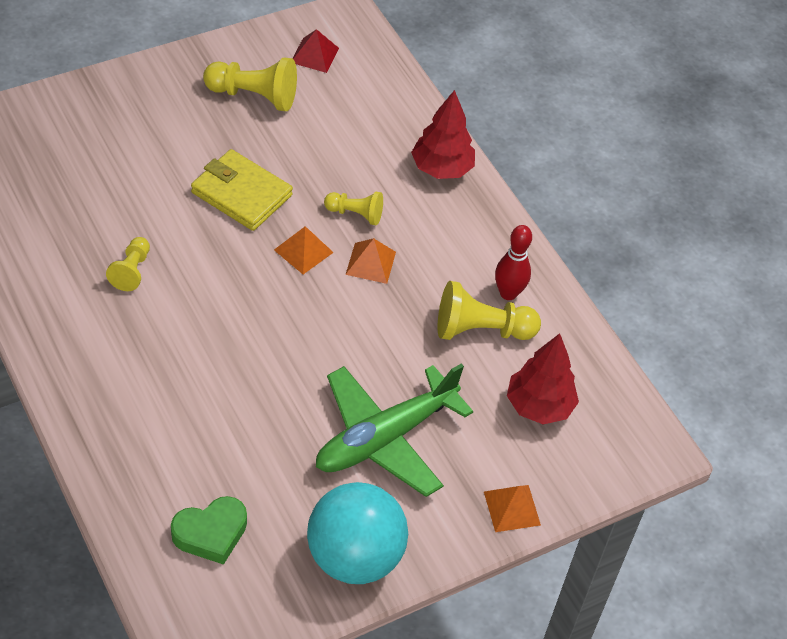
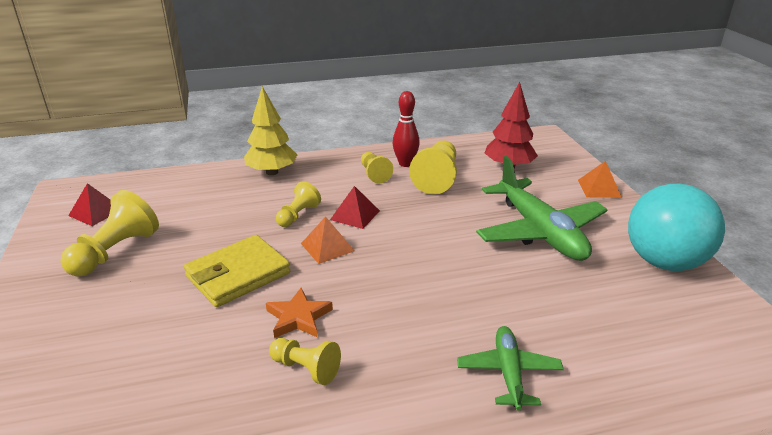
camera: 70 degrees left, 20 degrees down
(152, 410) = (508, 373): none -> green plane
(192, 252) = (298, 317): none -> orange star
(211, 533) = (663, 345): green heart -> none
(370, 263) = (355, 215): orange pyramid -> red pyramid
(441, 168) = (272, 172): red tree -> yellow tree
(469, 266) = (374, 174): none -> yellow pawn

